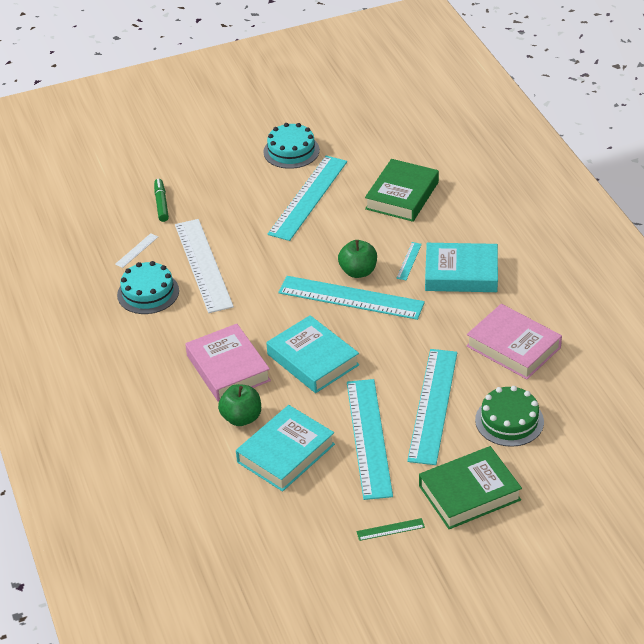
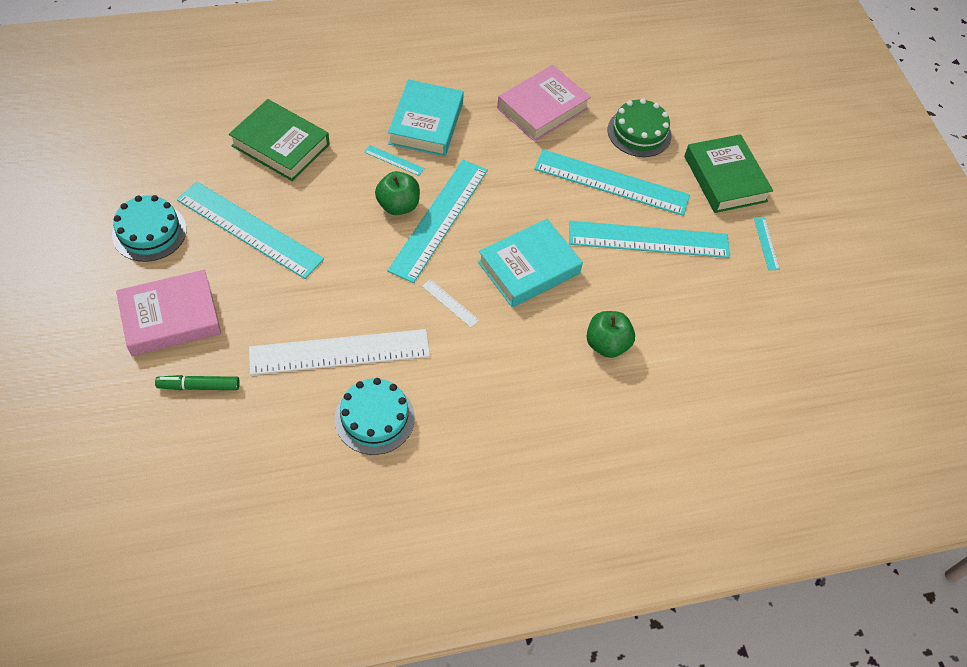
camera: 90 degrees left, 15 degrees up
(136, 250) = (286, 424): white ruler -> white ruler (450, 303)
(228, 368) = (526, 347): pink book -> pink book (171, 317)
(286, 453) = (662, 311): turquoise book -> none
(390, 529) = (766, 244): green ruler -> turquoise ruler

